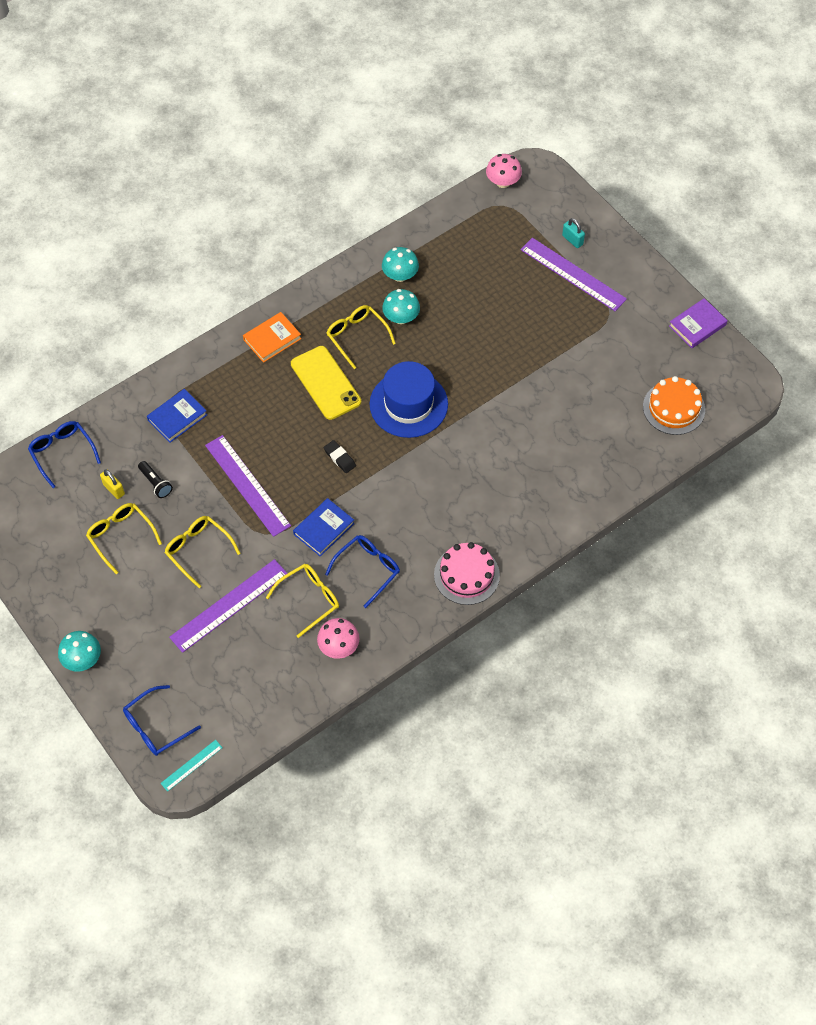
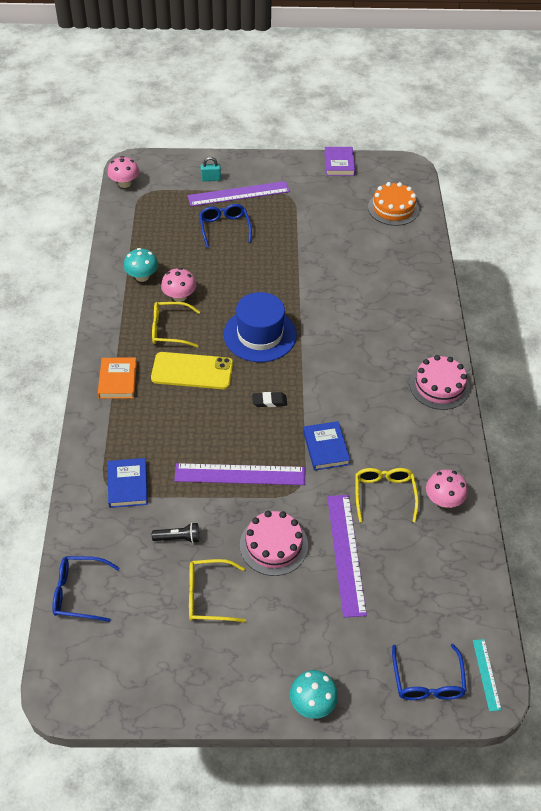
camera: 55 degrees left, 10 degrees down
(114, 489) = (155, 573): yellow padlock -> none
(198, 551) = (273, 545): yellow glasses -> pink cake
(367, 570) = (387, 442): blue glasses -> blue glasses (224, 228)
(401, 317) = (179, 296): turquoise mushroom -> pink mushroom

